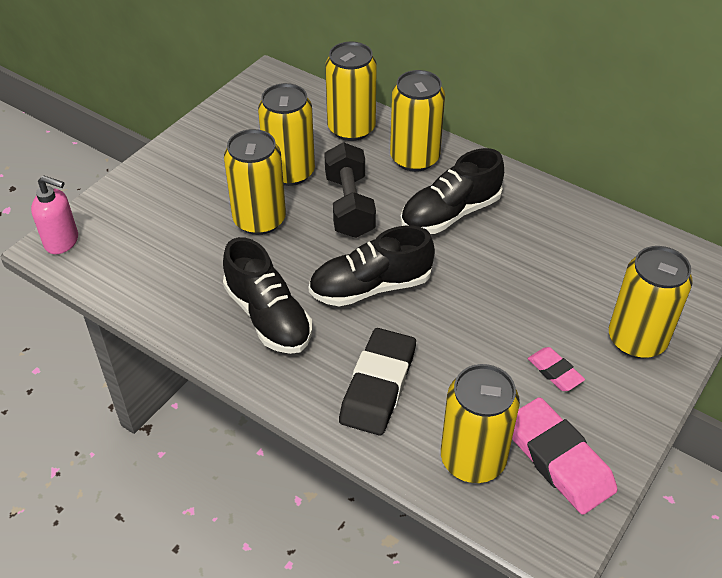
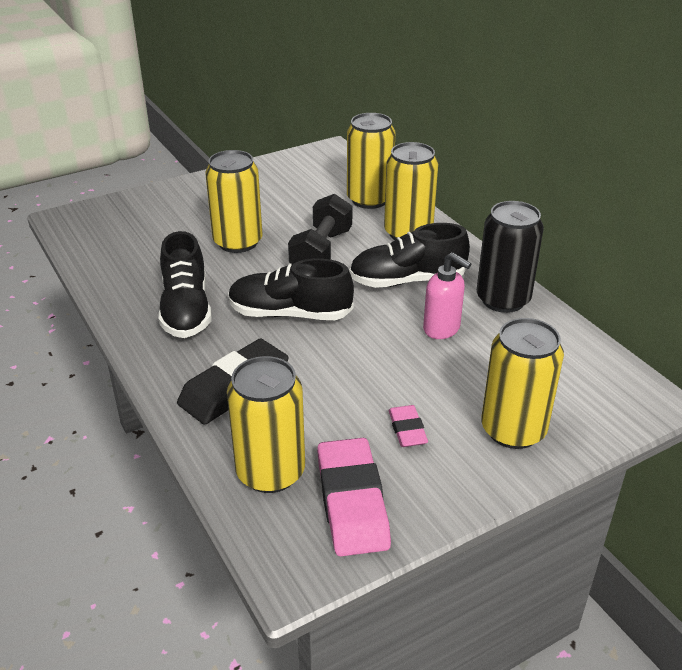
camera: 25 degrees right, 10 degrees down
(62, 242) = (77, 217): pink soap dispenser -> pink soap dispenser (442, 329)
(289, 172) = (291, 216): yellow can -> none
(545, 207) = (503, 299): none -> black can

